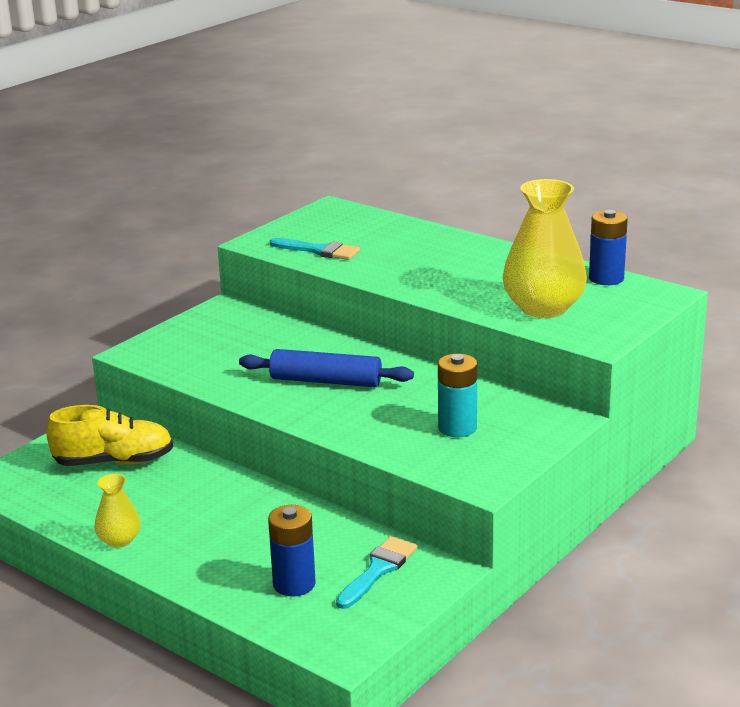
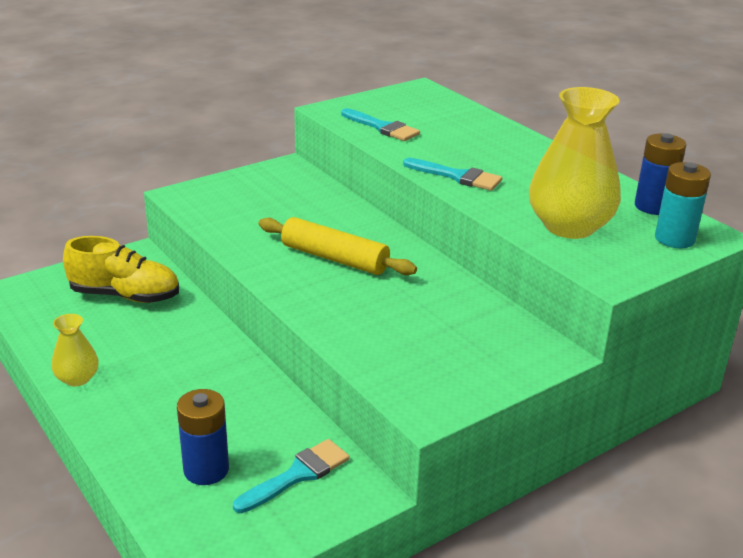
camera: 15 degrees right, 5 degrees up
(325, 381) = (334, 258): blue rolling pin -> yellow rolling pin
(419, 283) = (457, 176): none -> turquoise brush
(457, 428) = (434, 337): turquoise battery -> turquoise battery (674, 239)

